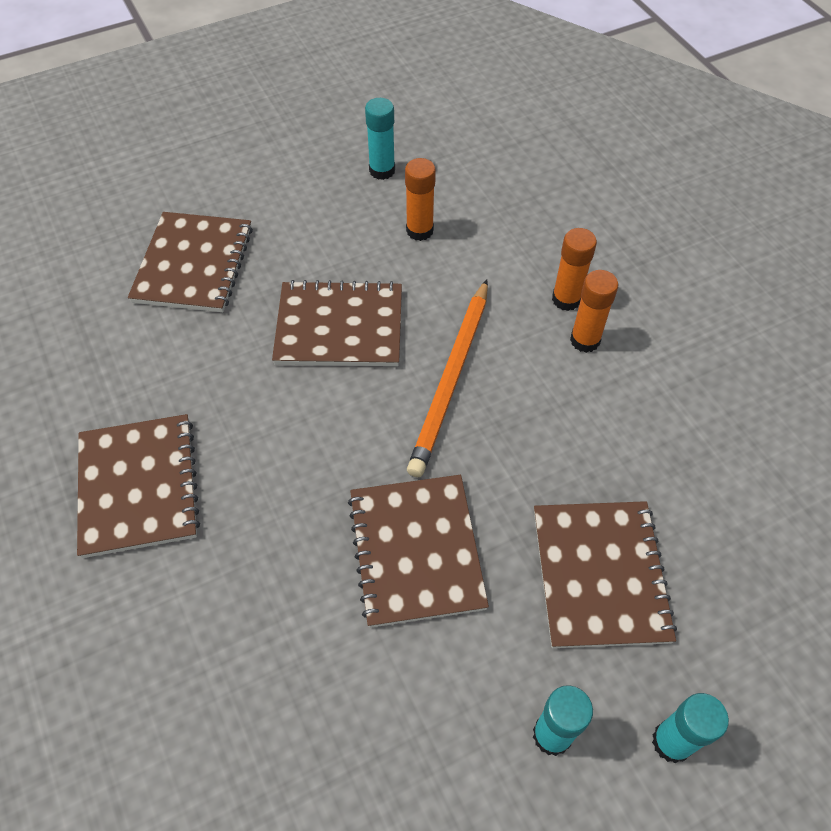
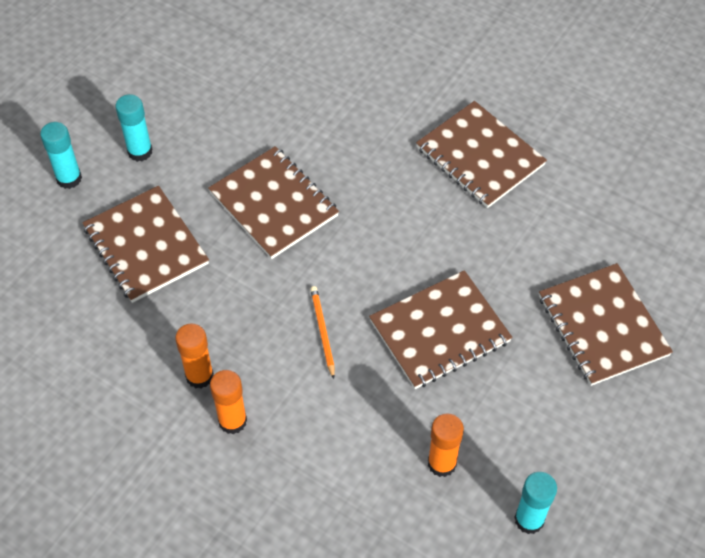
camera: 150 degrees right, 0 degrees up
(451, 379) = (322, 331): orange pencil -> orange pencil, size x0.49
(566, 299) = (267, 455): orange glue stick -> orange glue stick (199, 376)

